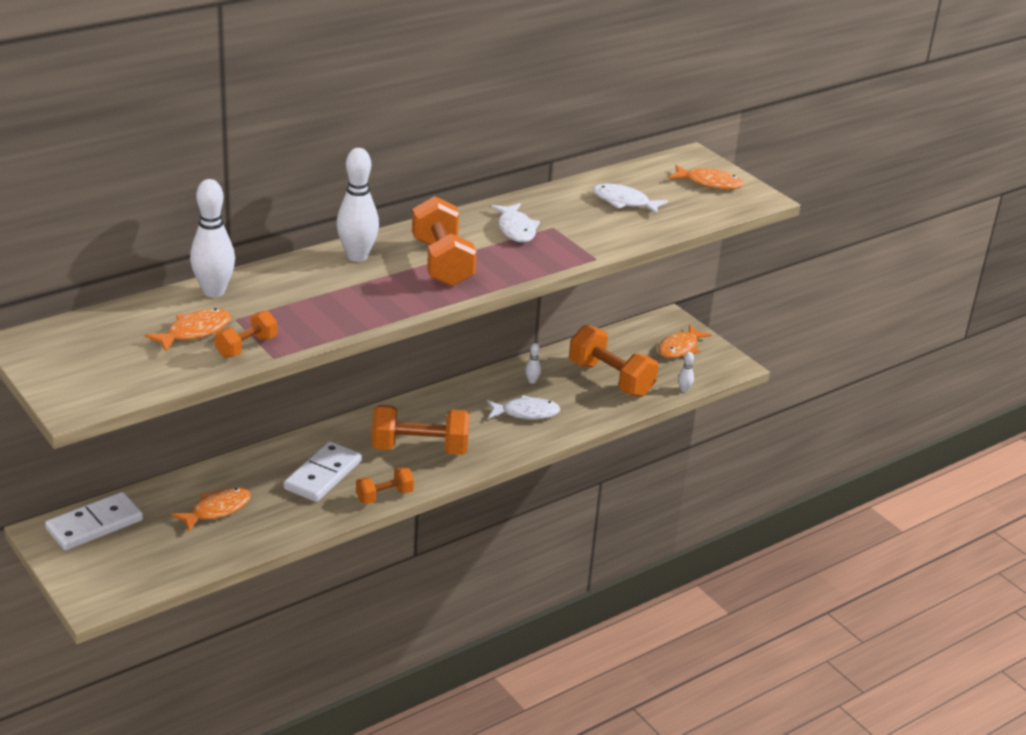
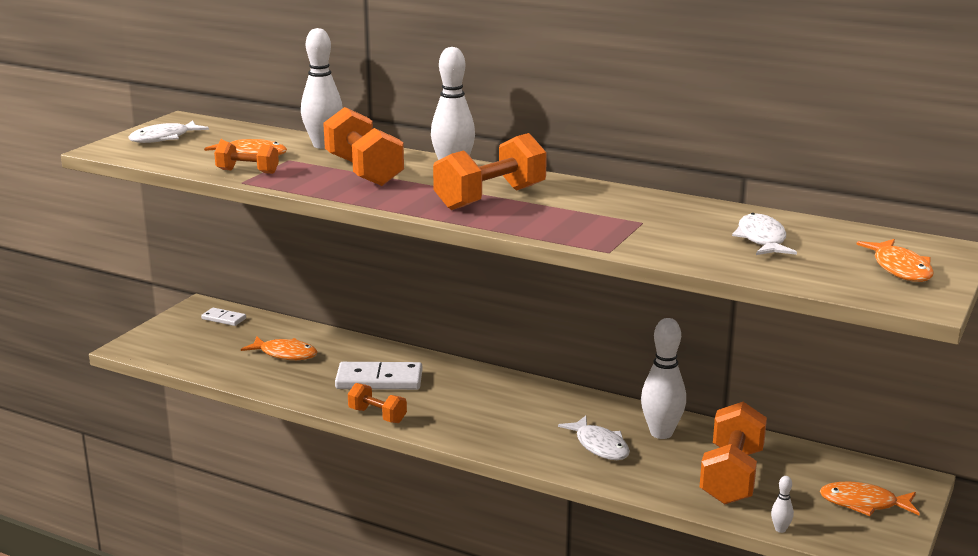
camera: 65 degrees right, 10 degrees down
(95, 525) = (223, 319): white domino -> white domino, size x0.54
(420, 449) = (470, 410): orange dumbbell -> orange dumbbell (363, 171)
(516, 229) = (609, 209): white fish -> white fish (164, 138)
(532, 381) = (661, 433): white bowling pin -> white bowling pin, size x2.32

